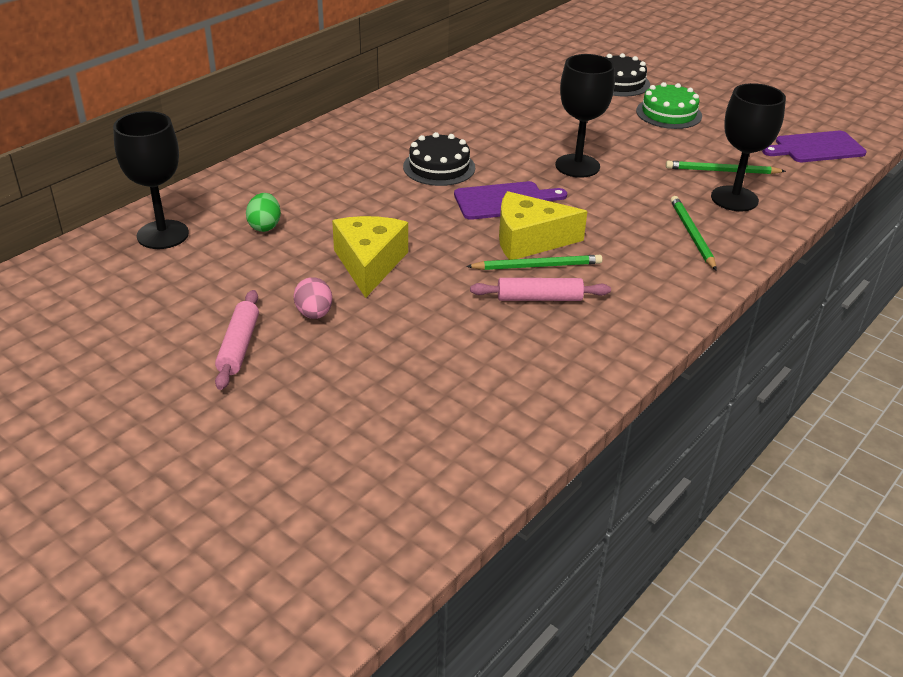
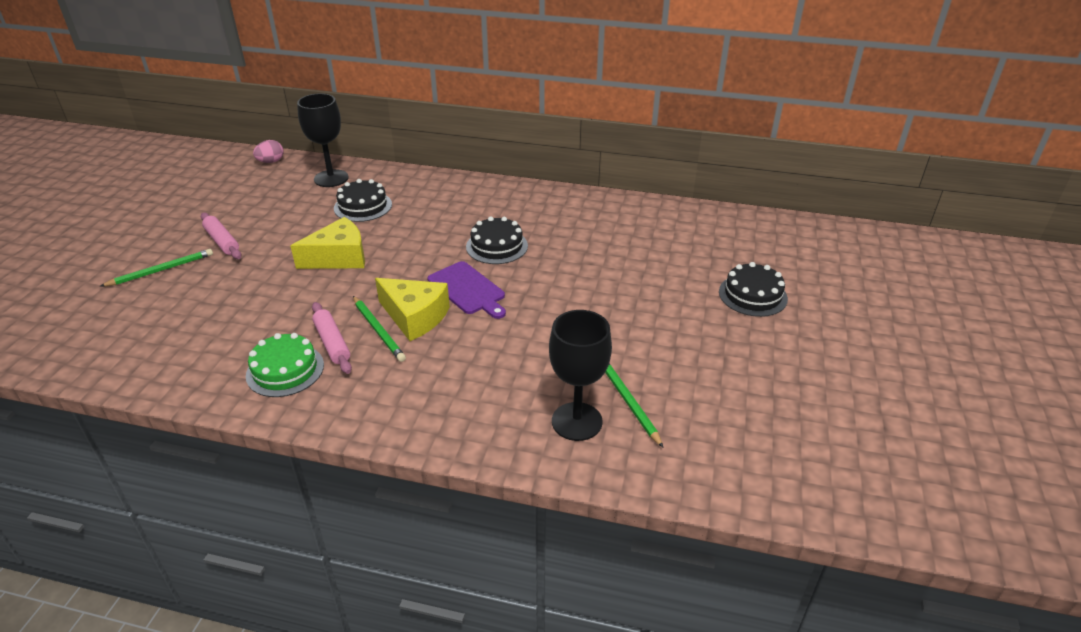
camera: 65 degrees right, 0 degrees up
(239, 346) = (222, 241): pink rolling pin -> pink rolling pin turned 75 degrees clockwise
(265, 226) = (363, 206): green egg -> black cake
(314, 314) = (268, 255): pink egg -> pink egg (271, 162)
(529, 240) = (415, 317): yellow cheese -> yellow cheese turned 150 degrees clockwise
(577, 166) = (558, 311): black goblet -> none
(668, 113) = (720, 341): green cake -> green cake (285, 370)
(691, 234) = (485, 406): green pencil -> green pencil (161, 270)
(816, 148) = (753, 467): purple cutting board -> none

